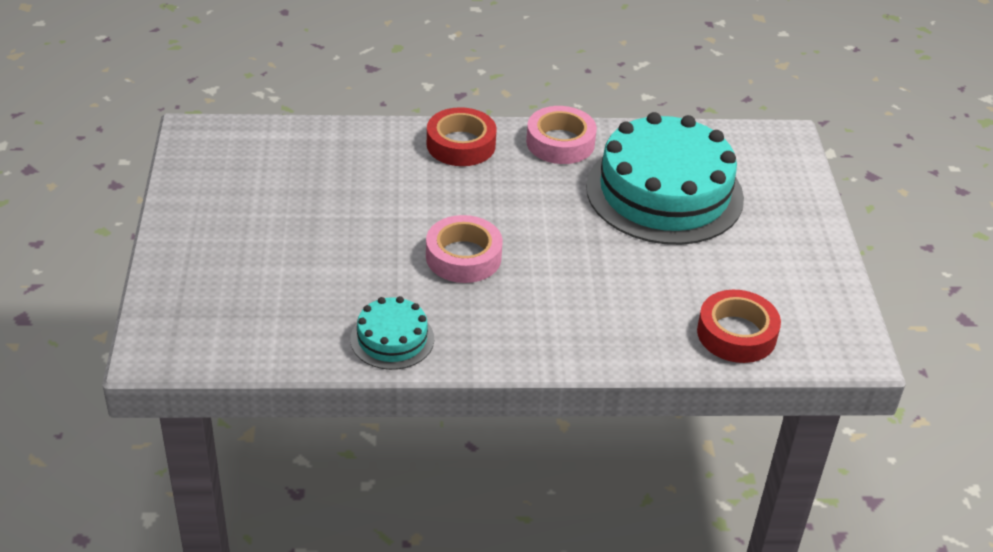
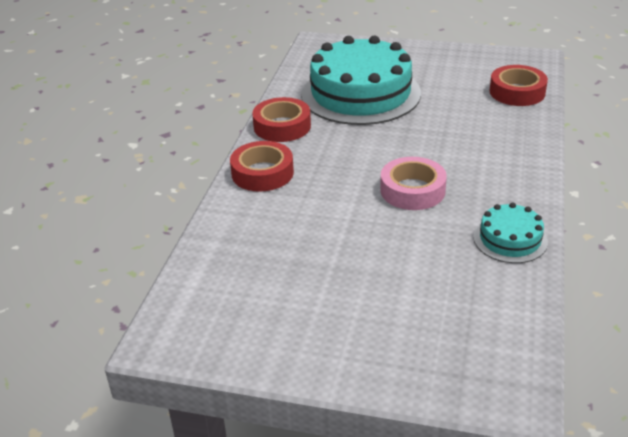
camera: 70 degrees left, 5 degrees down
(560, 142) = (282, 126): pink tape -> red tape

